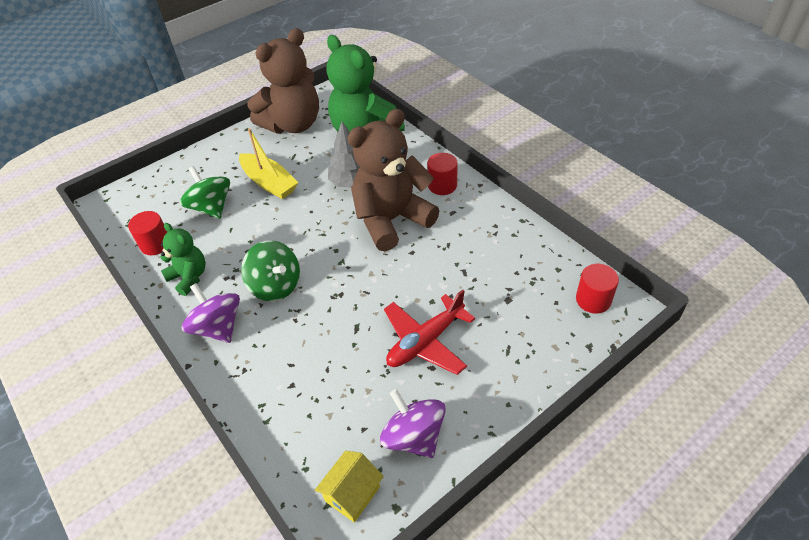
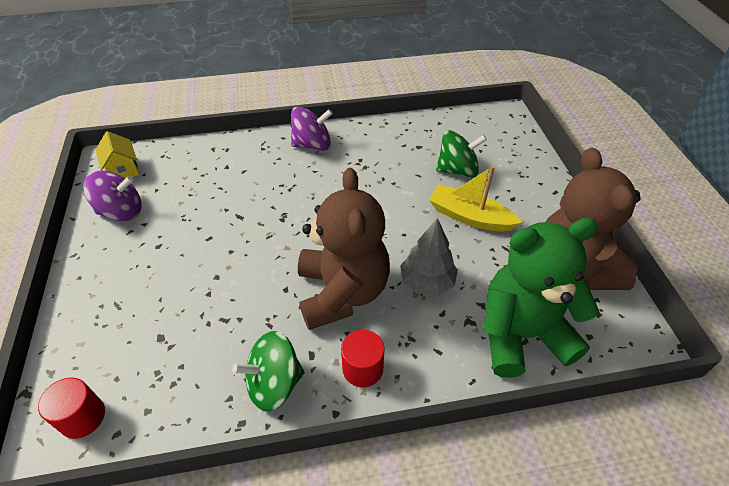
camera: 115 degrees right, 0 degrees up
(156, 244) = (431, 131): red cylinder -> none
(189, 277) = (377, 141): green teddy bear -> none
(269, 183) = (469, 217): yellow boat -> yellow boat turned 45 degrees clockwise
(276, 285) = (326, 184): green spinning top -> green spinning top (274, 383)
(425, 341) = (183, 253): red plane -> none

